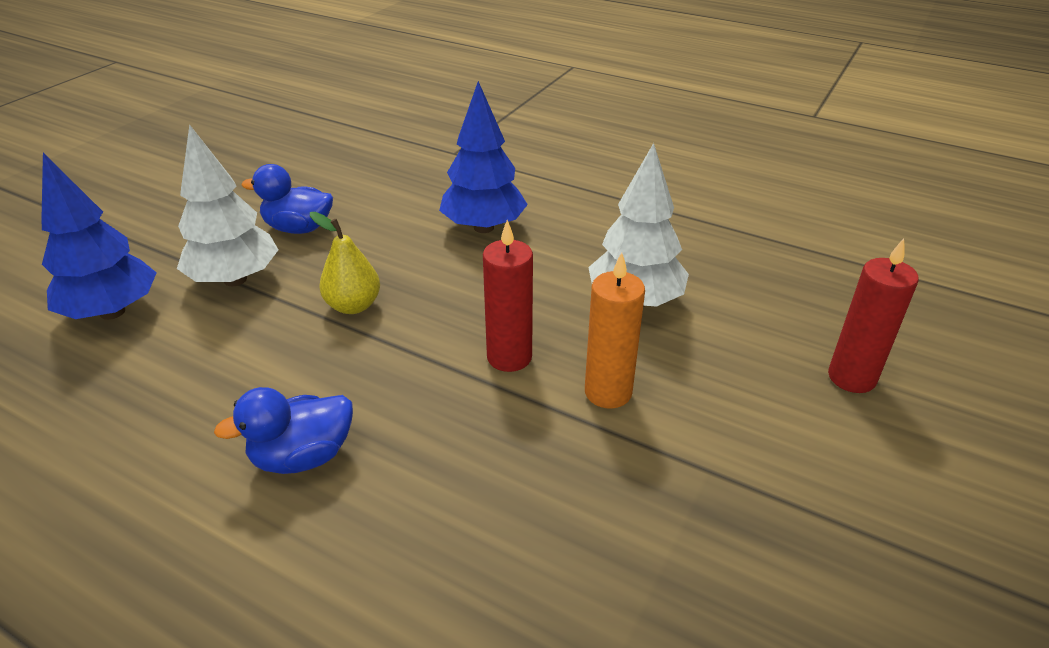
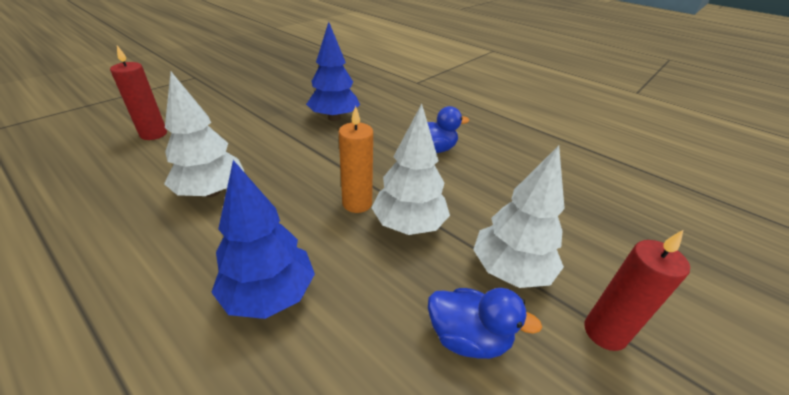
camera: 170 degrees left, 0 degrees up
(112, 312) = (594, 254): blue tree -> blue tree (334, 118)
(353, 306) = (409, 225): yellow pear -> white tree
(509, 357) = (318, 173): red candle -> red candle (604, 332)
(608, 392) = (278, 148): orange candle -> orange candle (357, 203)

